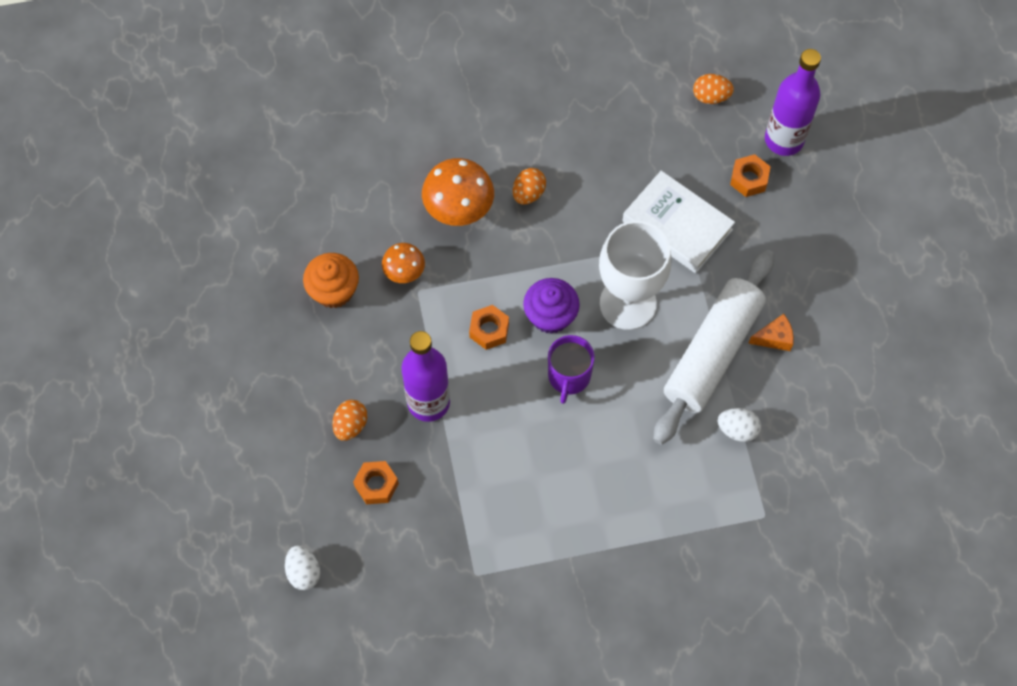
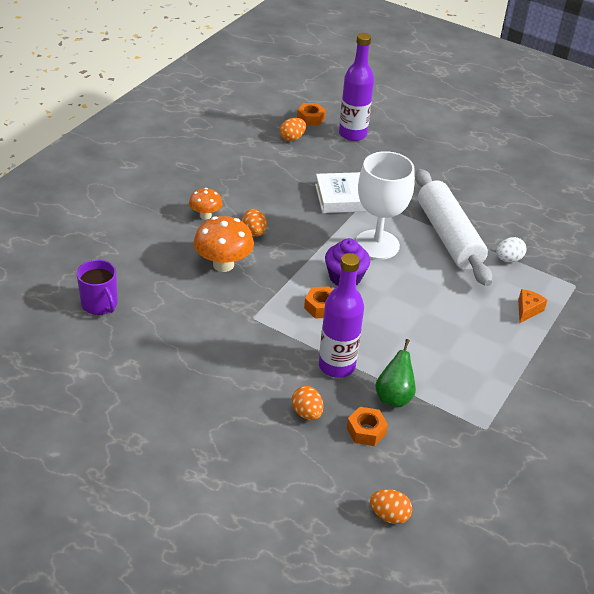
camera: 50 degrees left, 25 degrees down
(304, 572) = (389, 515): white egg -> orange egg
(334, 290) = (199, 353): orange cupcake -> none
(404, 272) = (232, 314): orange mushroom -> orange mushroom (205, 215)
(438, 475) = (394, 397): none -> green pear
(569, 376) = (395, 297): purple mug -> purple mug (100, 304)
(749, 179) = (359, 158): orange nut -> orange nut (310, 119)
(774, 338) = (467, 211): orange cheese -> orange cheese (527, 310)

